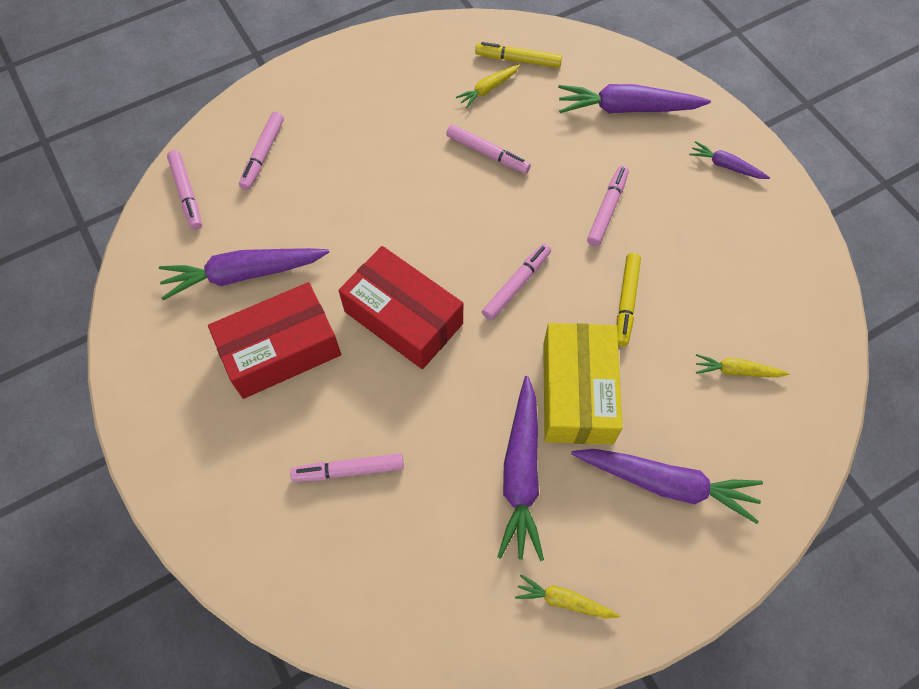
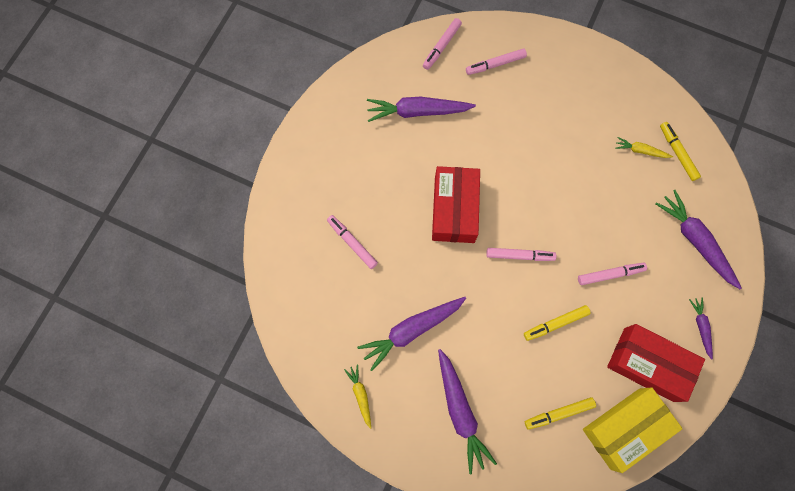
camera: 55 degrees right, 10 degrees up
(244, 274) = (418, 112): purple carrot -> purple carrot turned 45 degrees counterclockwise
(280, 350) = (390, 162): red box -> red box (648, 364)
(487, 153) = (594, 181): pink marker -> none
(577, 392) = (479, 330): yellow box -> yellow box (625, 428)
(737, 371) = (558, 413): yellow carrot -> yellow marker

